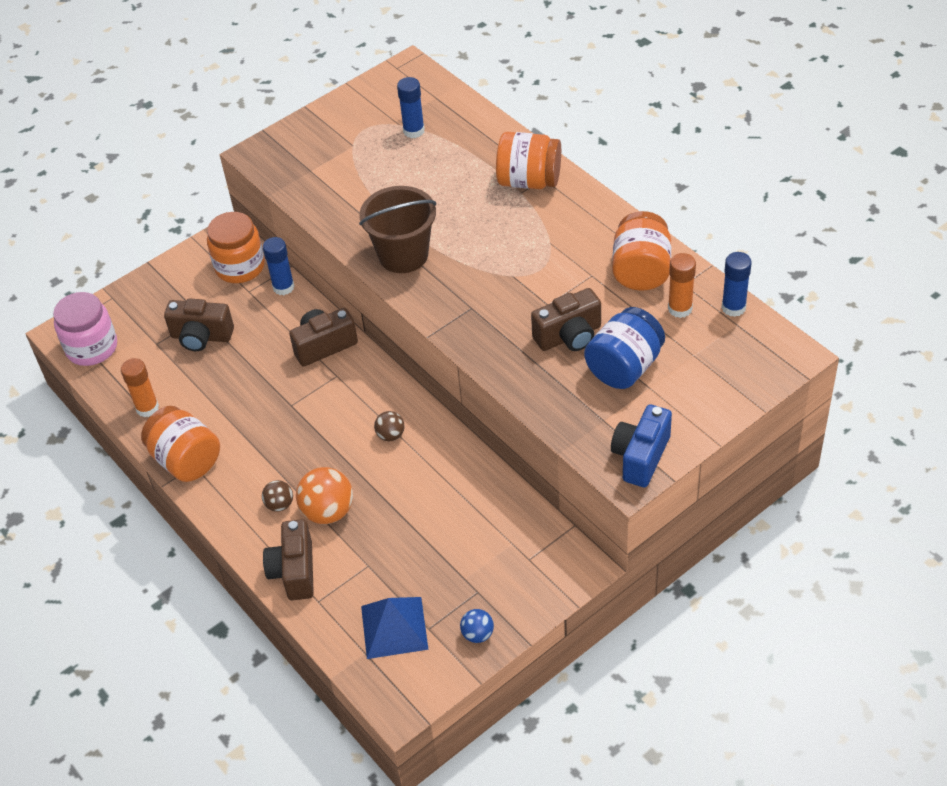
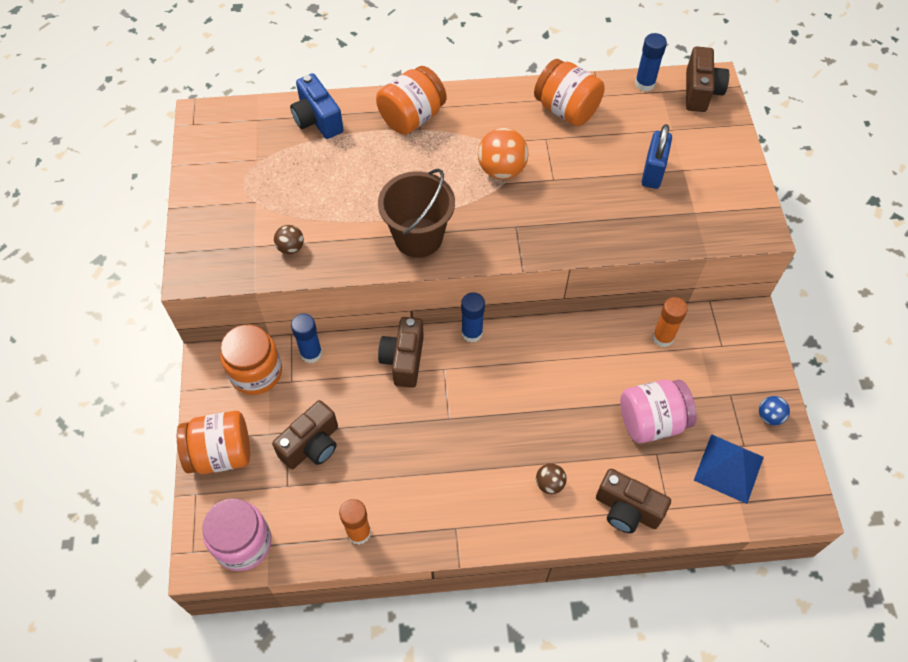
camera: 60 degrees left, 10 degrees up
(186, 460) = (445, 531): orange jar -> orange jar (221, 453)
(328, 511) = (582, 452): orange ball -> orange ball (501, 170)
(390, 435) = (537, 366): brown ball -> brown ball (291, 248)
(399, 545) = (651, 421): none -> pink jar
(414, 131) = (281, 154): blue glue stick -> blue glue stick (472, 333)
(569, 336) = (596, 185): brown camera -> brown camera (700, 92)
(624, 367) = (653, 172): blue jar -> blue padlock
(640, 456) = (745, 212): blue camera -> blue camera (317, 120)
(680, 308) = (622, 111): orange glue stick -> orange glue stick (663, 337)

